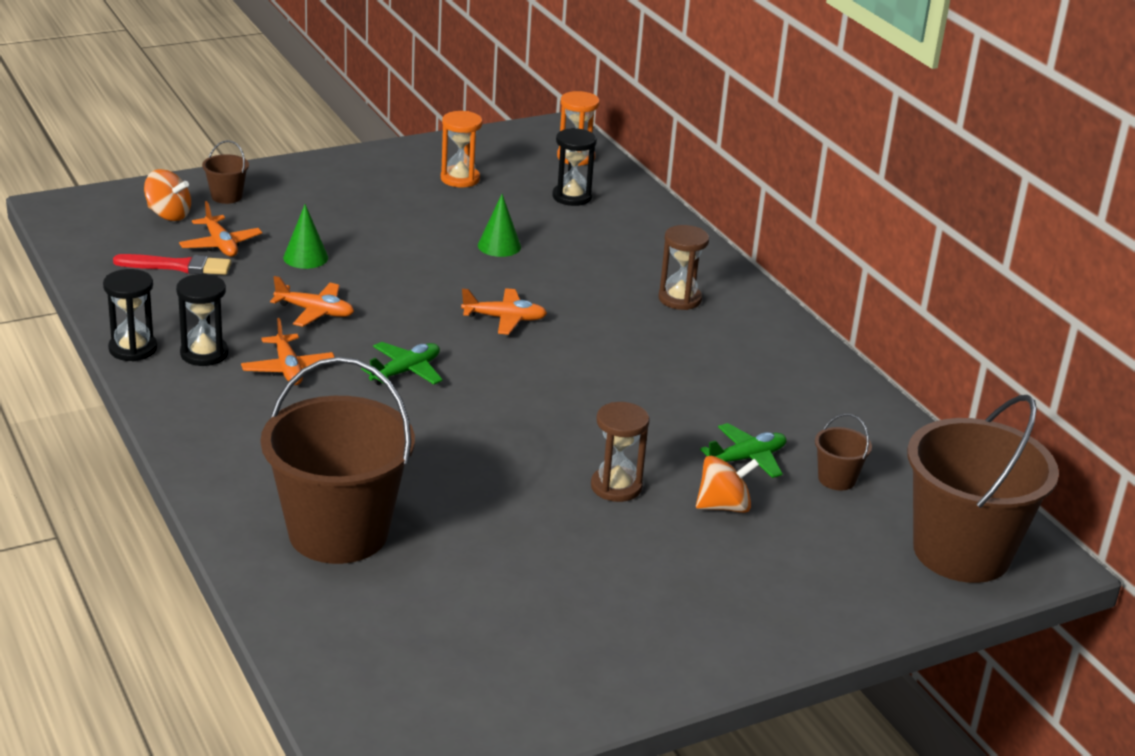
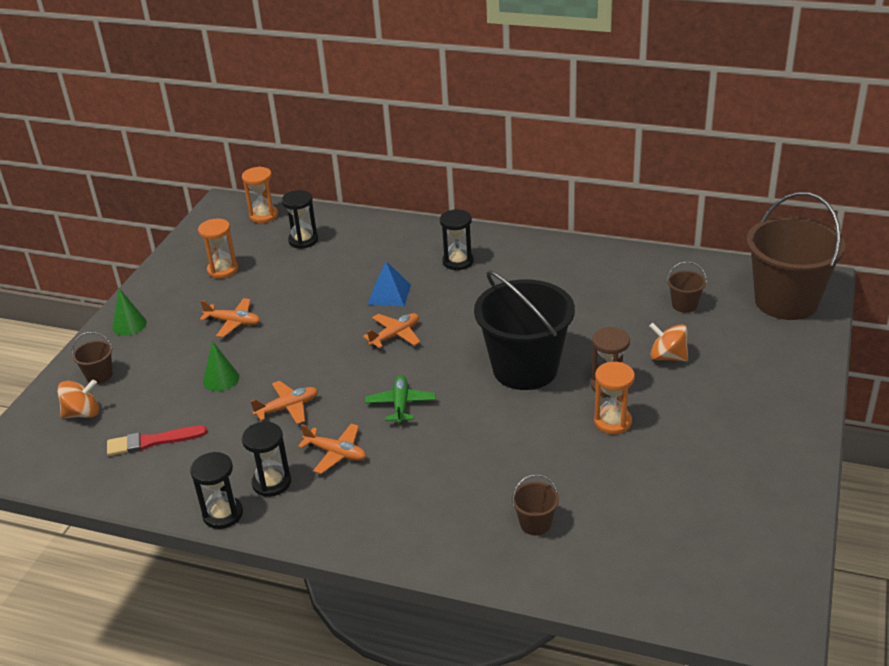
camera: 40 degrees left, 5 degrees up
(178, 266) = (152, 441): red brush -> red brush turned 150 degrees counterclockwise
(220, 245) = (153, 408): orange plane -> orange plane (233, 322)
(338, 532) = (535, 523): brown bucket -> brown bucket, size x0.41
(499, 246) = (316, 295): green cone -> green cone (129, 325)
(560, 515) = (612, 422): none -> orange hourglass
(563, 285) = (389, 294): none -> blue pyramid
(566, 420) = (525, 369): none -> black bucket
(679, 299) = (458, 261): brown hourglass -> black hourglass
(723, 506) = (667, 357): orange spinning top -> orange spinning top turned 90 degrees counterclockwise
(746, 459) = (634, 324): green plane -> none

